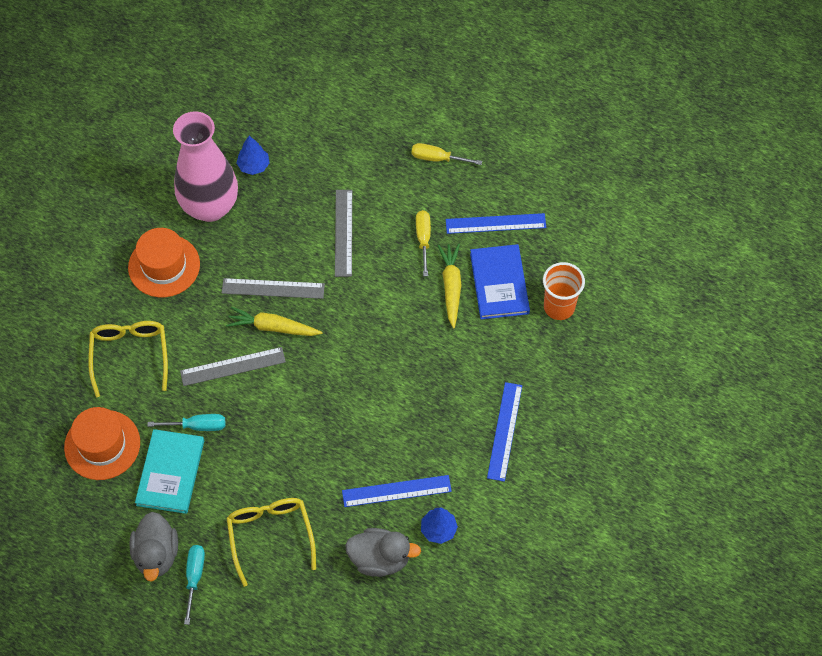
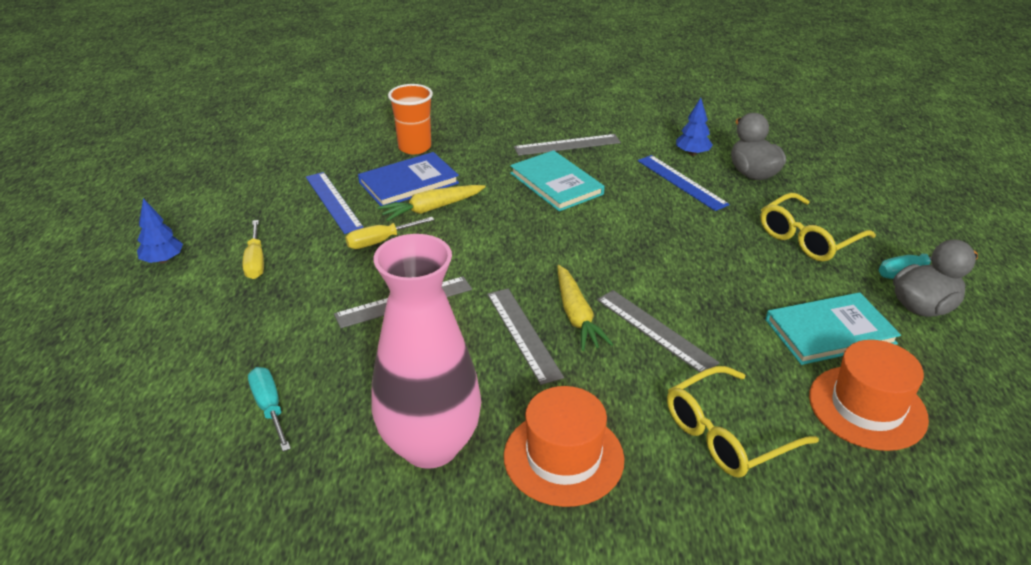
camera: 115 degrees left, 25 degrees down
(197, 426) = (755, 332): turquoise screwdriver -> turquoise screwdriver (270, 408)
(253, 166) = (332, 424): blue tree -> blue tree (163, 260)
(443, 391) = (556, 184): none -> turquoise book
(504, 431) = (567, 145): blue ruler -> grey ruler

